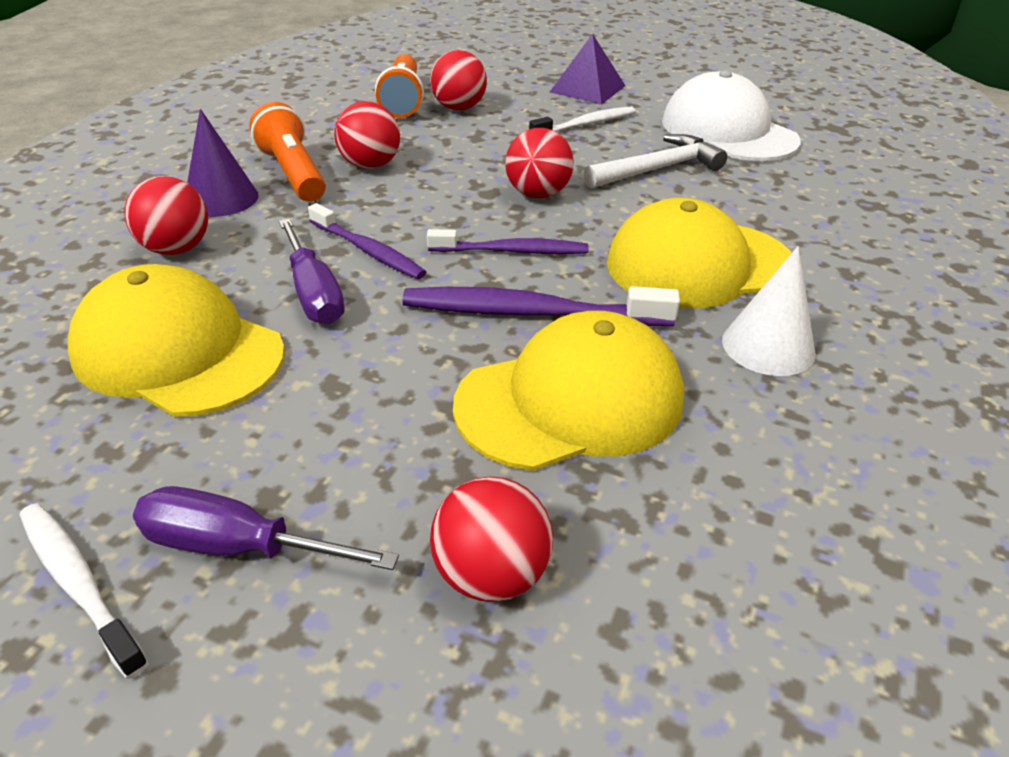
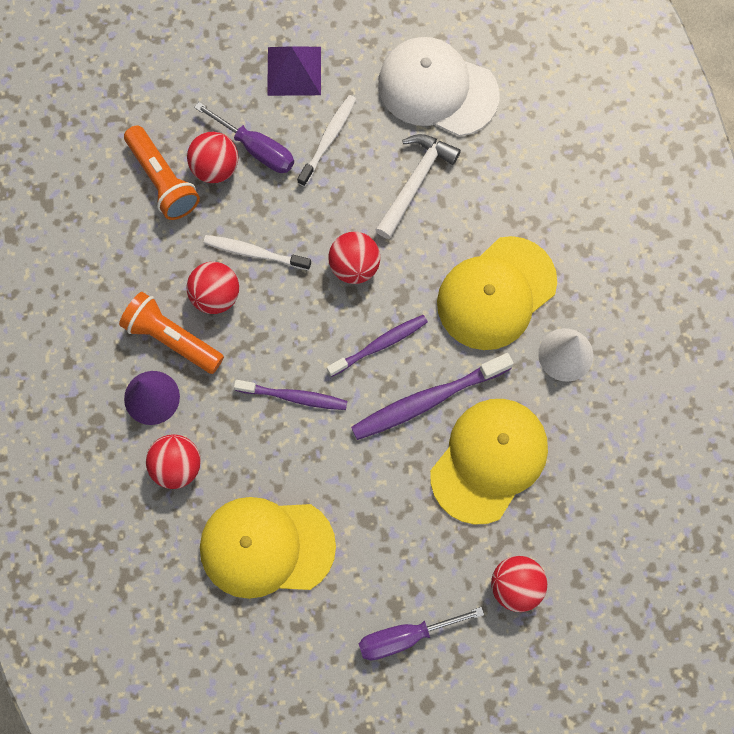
camera: 30 degrees left, 35 degrees up
(78, 583) = (357, 692): white toothbrush -> white toothbrush (254, 253)
(313, 293) = (295, 456): purple screwdriver -> purple screwdriver (256, 148)

